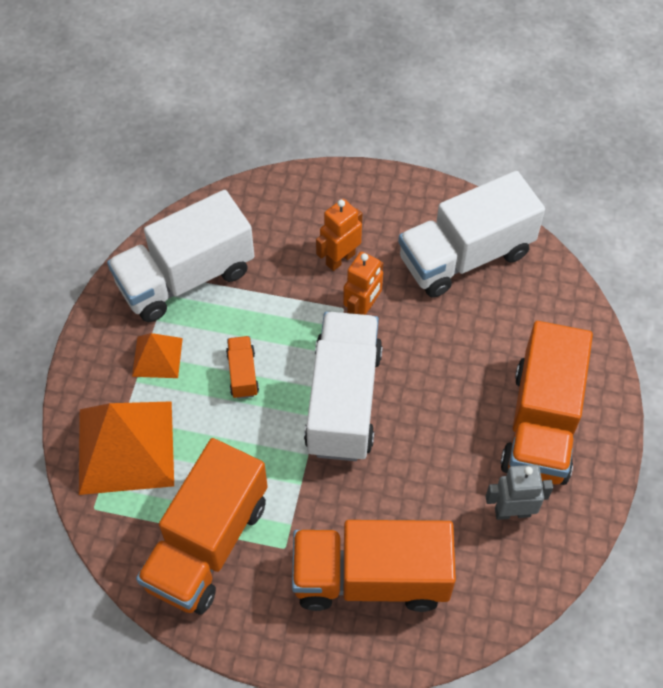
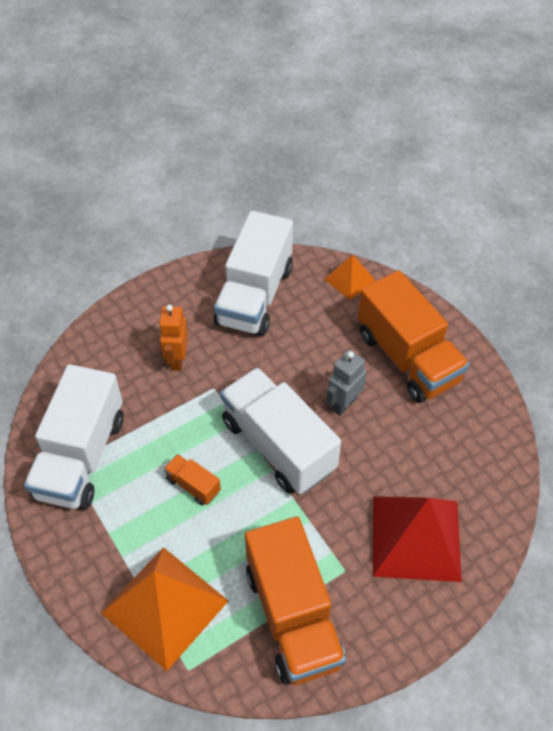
camera: 45 degrees left, 5 degrees down
(157, 357) = (119, 526): orange pyramid -> orange pyramid (349, 280)
(362, 311) = (228, 380): orange robot -> none
(371, 577) = (416, 537): orange truck -> red pyramid
(512, 512) = (449, 422): grey robot -> grey robot (344, 404)

